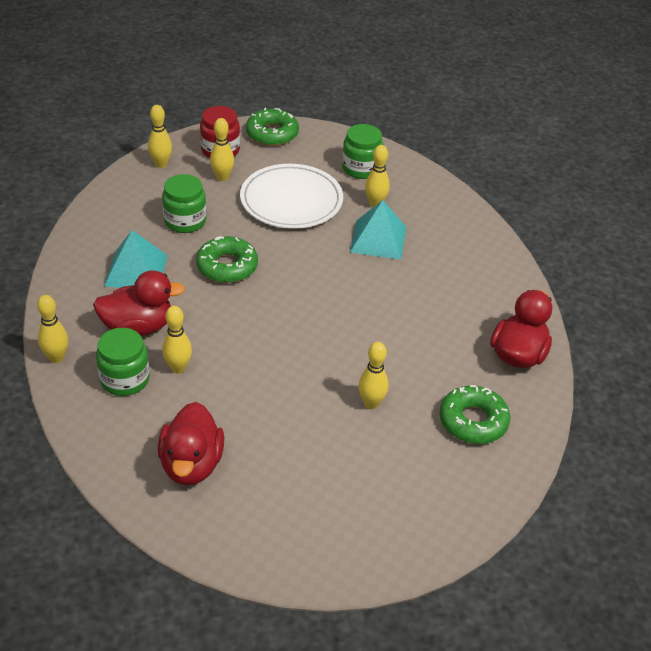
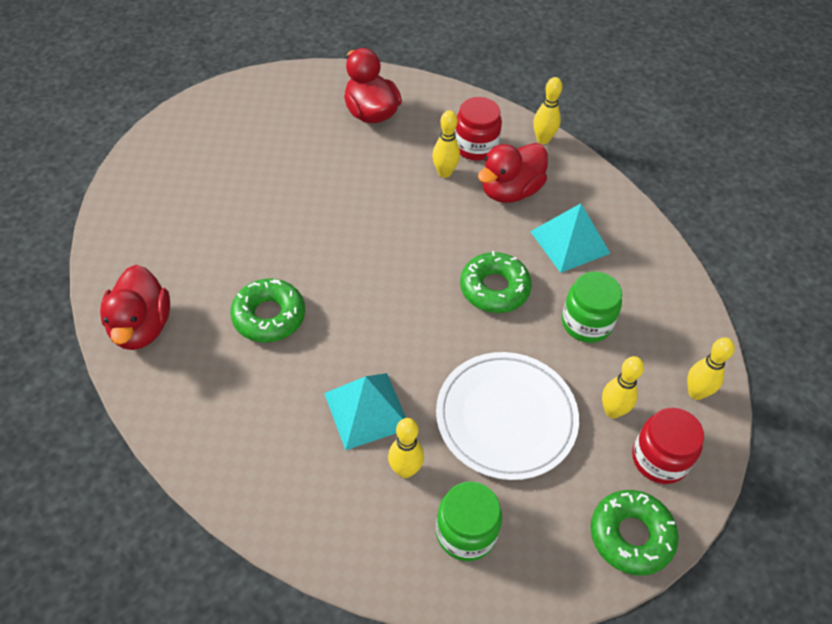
camera: 150 degrees right, 10 degrees up
(125, 379) = (475, 146): green jar -> red jar
(371, 403) = (264, 214): yellow bowling pin -> none
(473, 421) = (164, 237): green donut -> green donut (269, 316)

